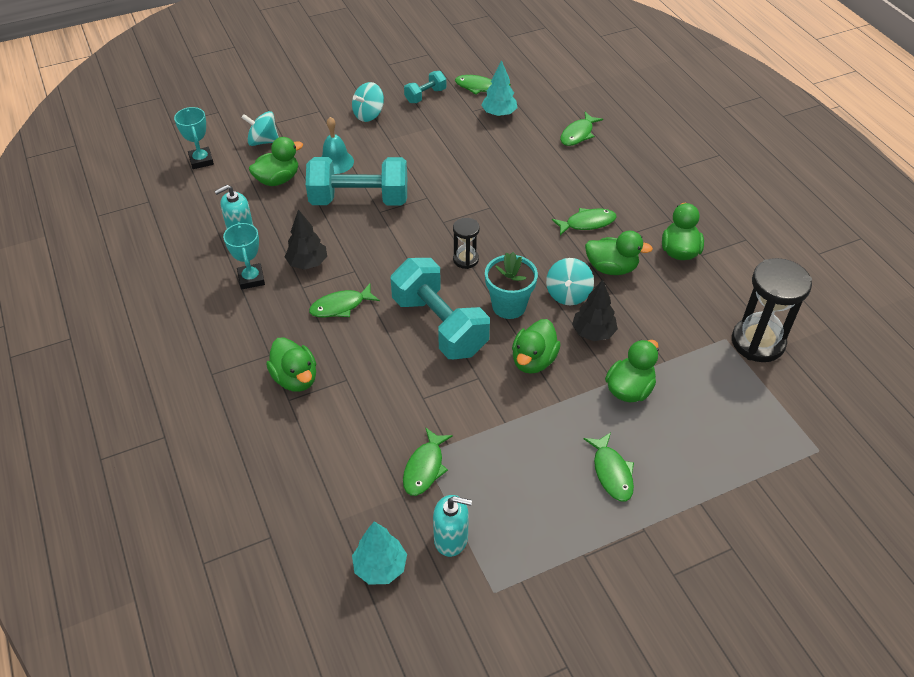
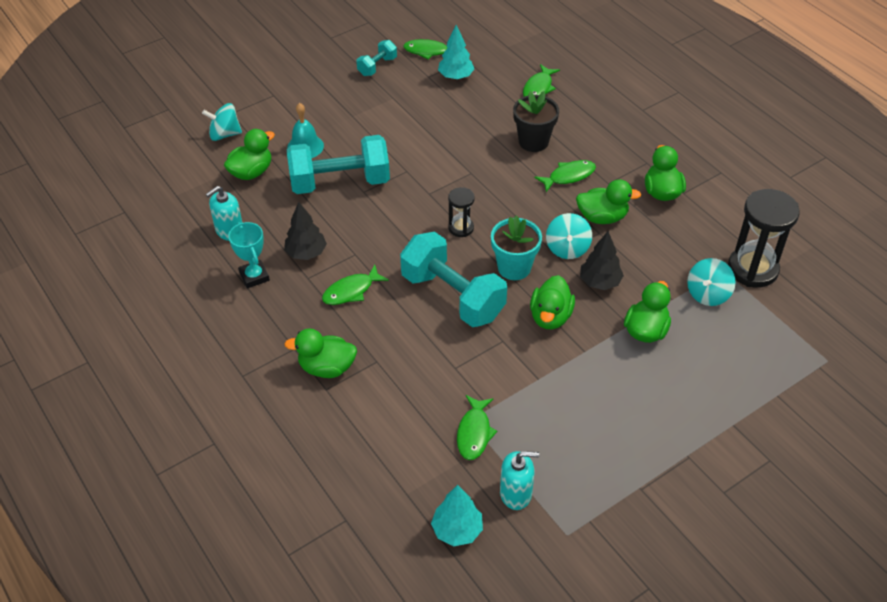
camera: 10 degrees left, 0 degrees up
(201, 160) = (166, 162): turquoise trophy -> none
(295, 378) = (327, 367): green duck -> green duck turned 135 degrees clockwise
(368, 115) = (325, 93): turquoise spinning top -> turquoise spinning top (707, 294)
(560, 185) = (533, 142): none -> black flower pot
(611, 472) = (647, 410): green fish -> none

